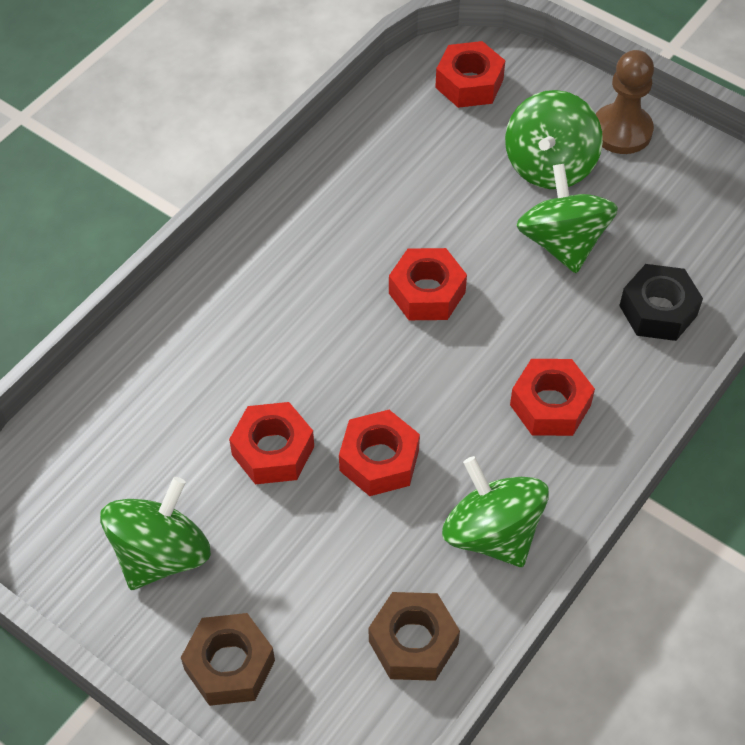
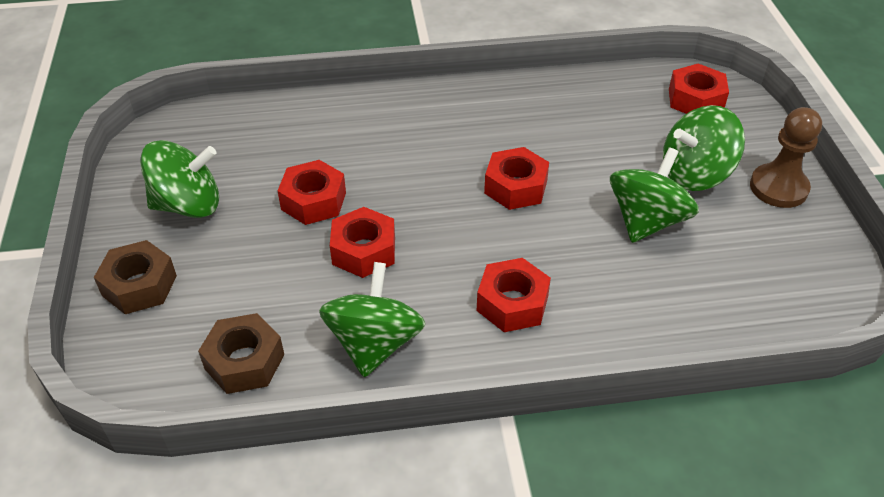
camera: 45 degrees right, 10 degrees down
(658, 310) = (667, 306): black nut -> none

